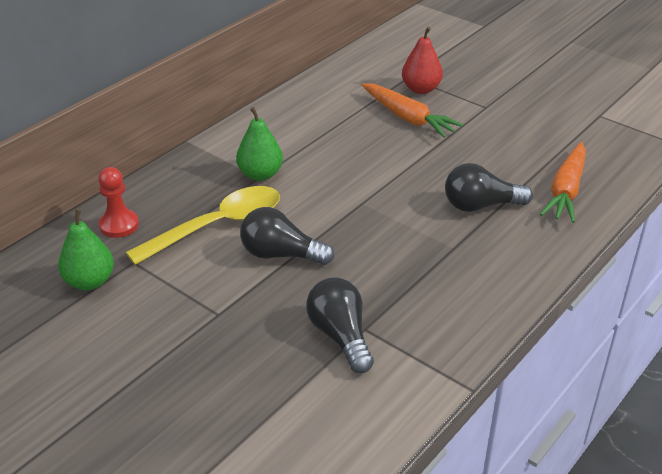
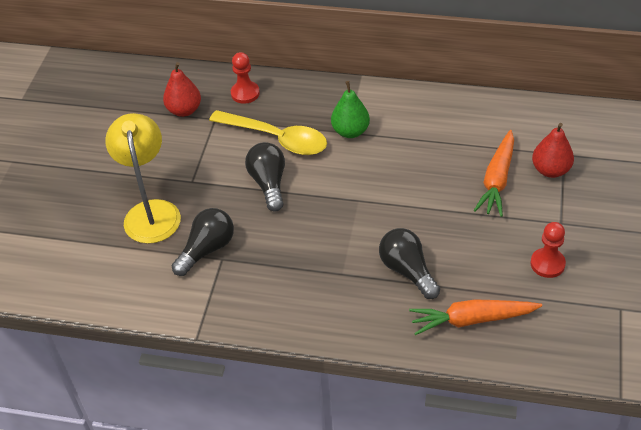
camera: 65 degrees right, 10 degrees up
(90, 282) = (184, 110): green pear -> red pear
(236, 366) = (151, 212): none -> yellow lamp
(527, 130) = (547, 264): none -> red pawn

